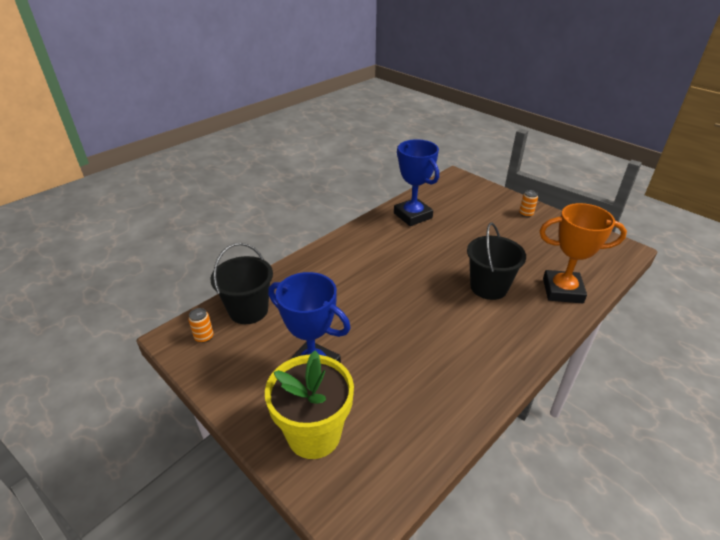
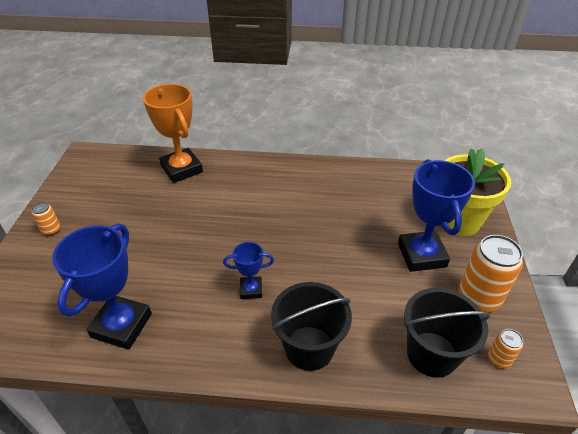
camera: 130 degrees left, 5 degrees up
(243, 368) = (478, 297): none -> orange can
(385, 266) = (251, 290): none -> blue trophy
(488, 287) = (215, 207): black bucket -> black bucket (309, 348)

